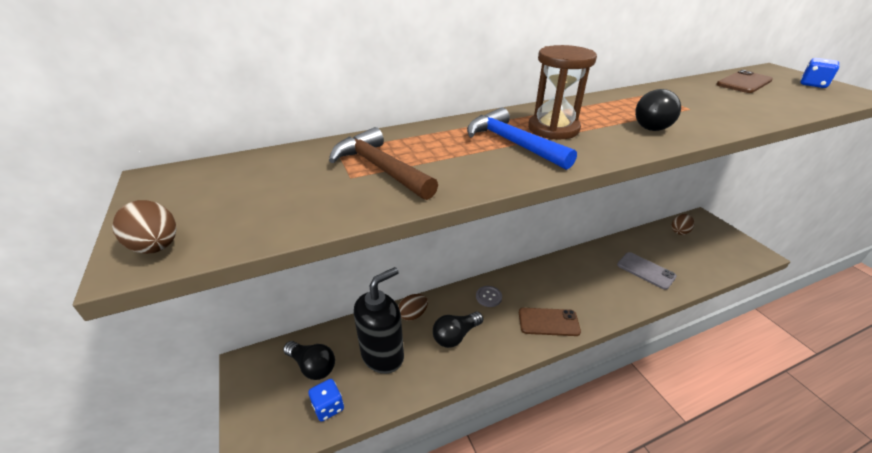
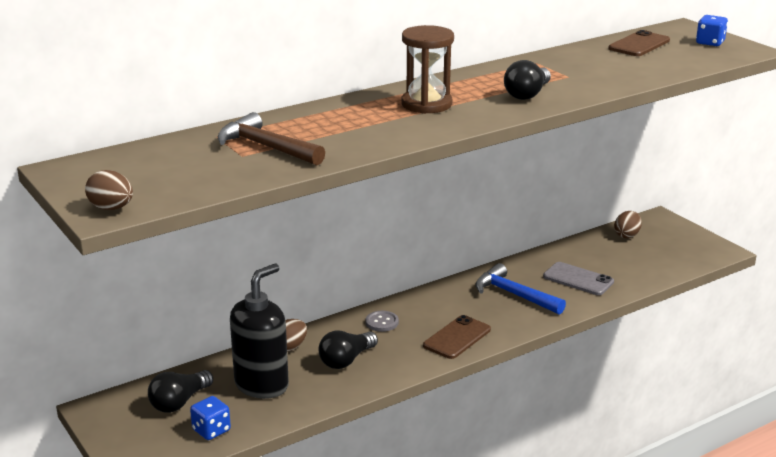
camera: 10 degrees left, 10 degrees down
(312, 366) = (179, 402): black light bulb -> black light bulb turned 105 degrees clockwise
(513, 143) = (387, 119): blue hammer -> blue hammer (514, 295)
(548, 322) = (457, 338): brown phone -> brown phone turned 45 degrees counterclockwise

